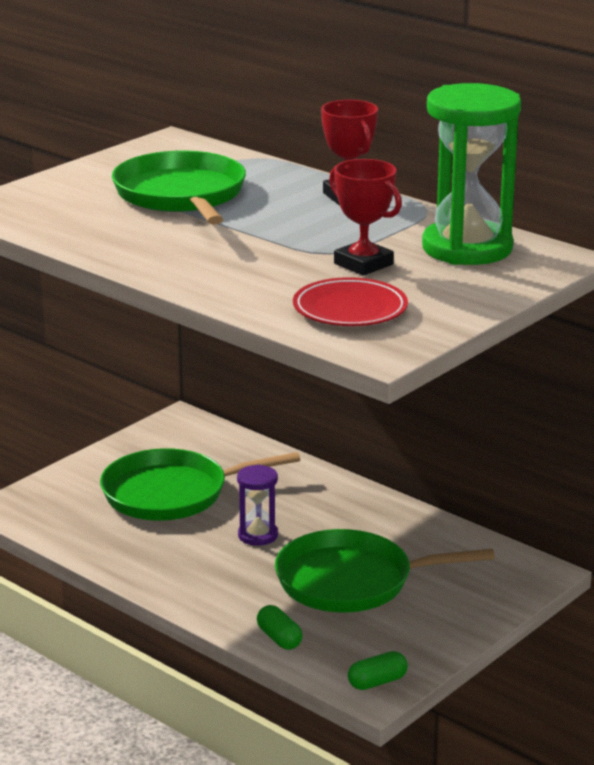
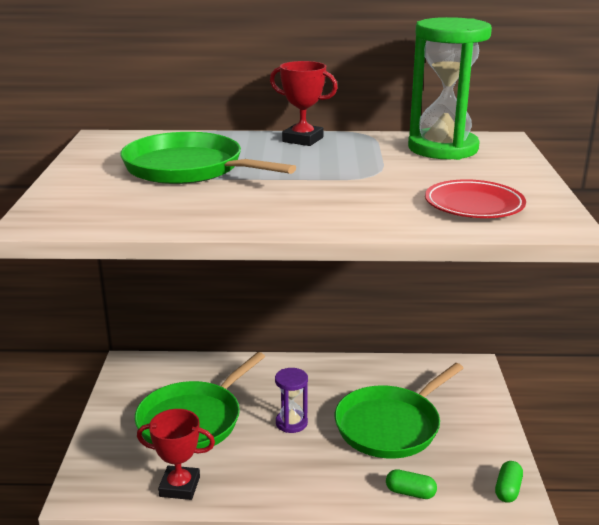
camera: 40 degrees left, 0 degrees up
(363, 264) = (410, 175): red trophy -> red trophy (179, 487)

